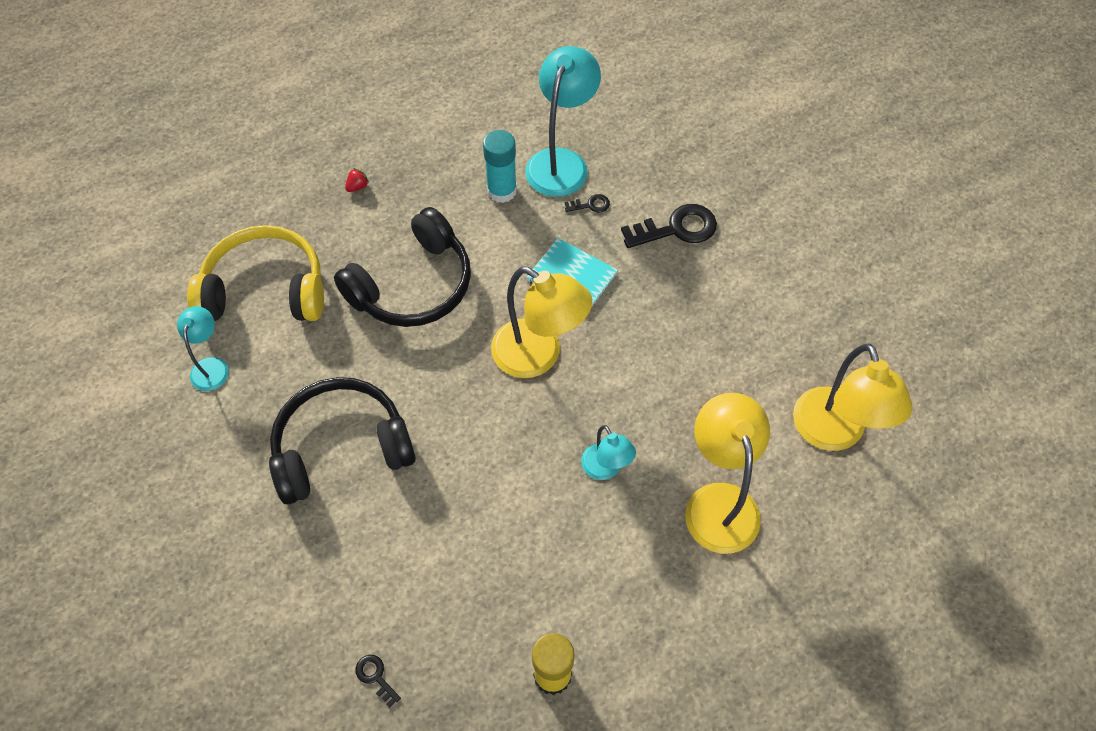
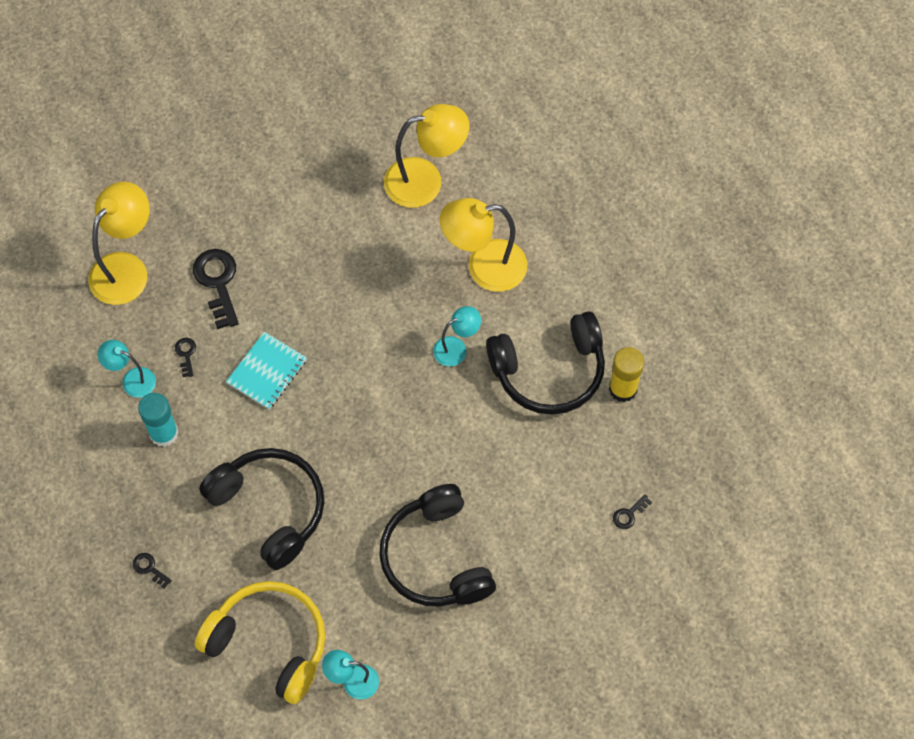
camera: 90 degrees left, 5 degrees up
(265, 290) = (269, 643): yellow headphones -> yellow headphones turned 120 degrees clockwise
(357, 186) = (149, 568): red strawberry -> black key
(538, 356) = (349, 399): yellow lamp -> yellow lamp (126, 268)
(561, 162) = (132, 380): turquoise lamp -> turquoise lamp, size x0.55
(576, 579) = (549, 371): none -> black headphones

